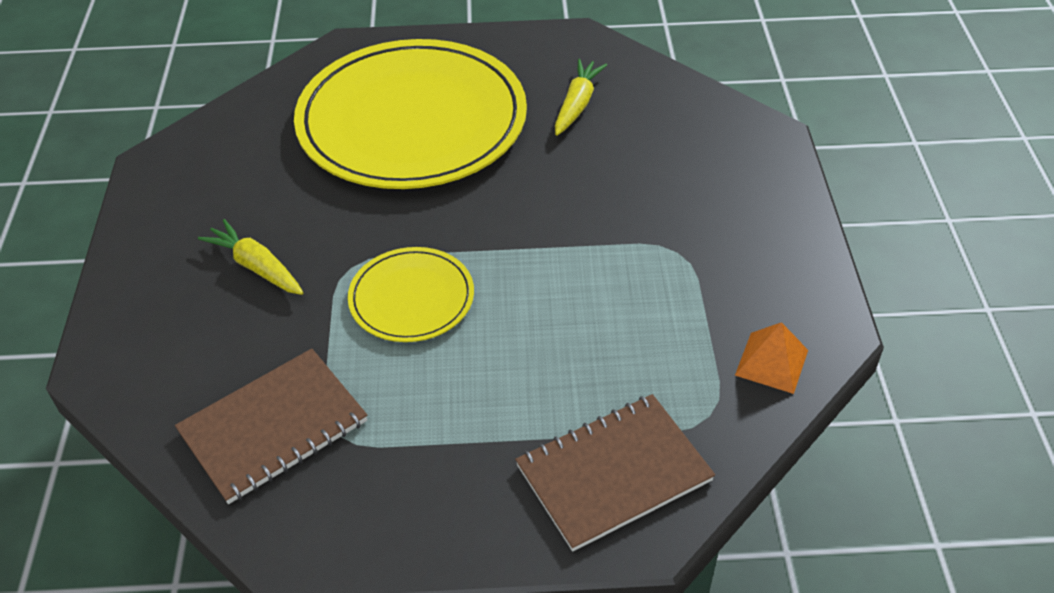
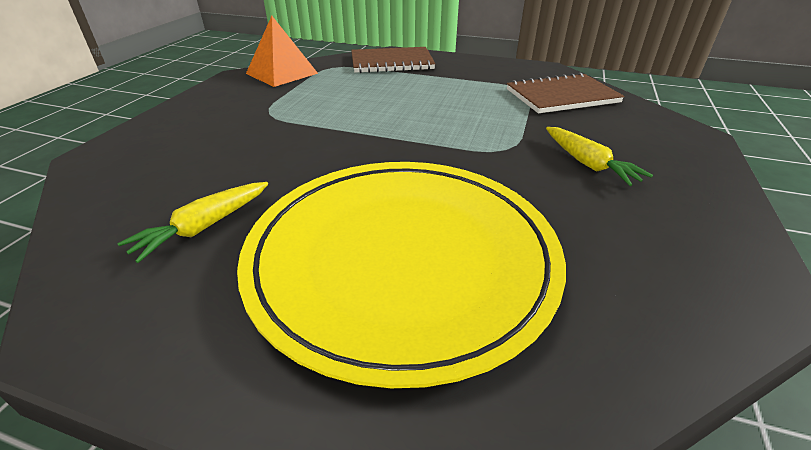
camera: 160 degrees left, 10 degrees down
(411, 298) = (463, 126): yellow plate -> none
(771, 362) = (282, 73): orange pyramid -> orange pyramid, size x1.58

